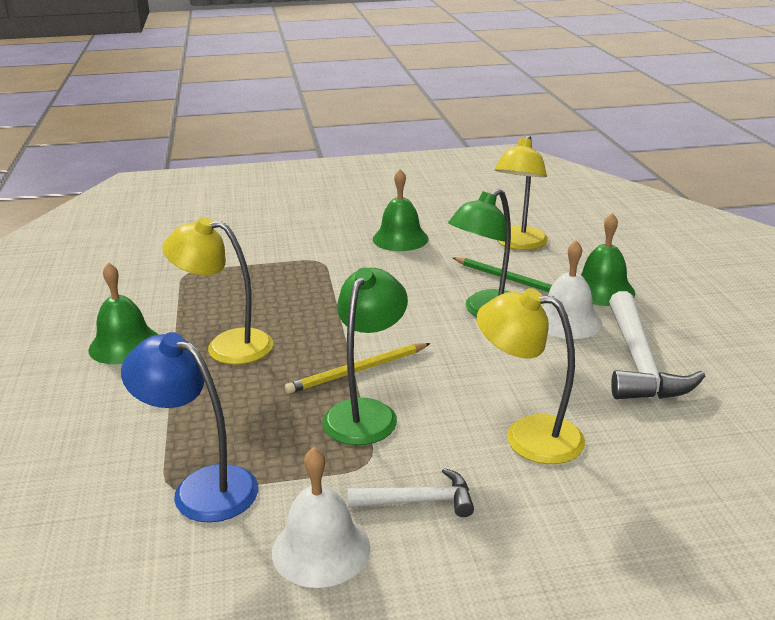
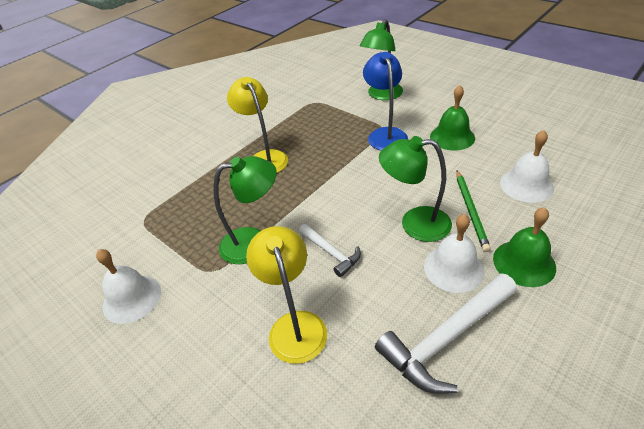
camera: 55 degrees right, 15 degrees up
(124, 345) = (234, 131): green bell -> none
(202, 487) = (149, 228): blue lamp -> blue lamp (385, 134)
(263, 235) = (382, 95): none -> green lamp
(357, 371) = (289, 214): yellow pencil -> none
(418, 501) = (194, 312): white hammer -> white hammer (331, 253)
(519, 244) = (526, 185): yellow lamp -> white bell

